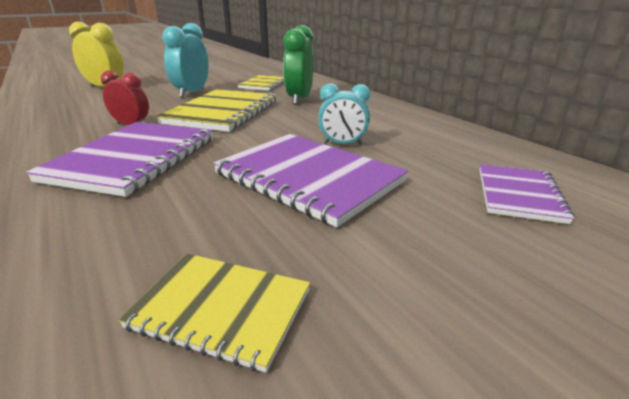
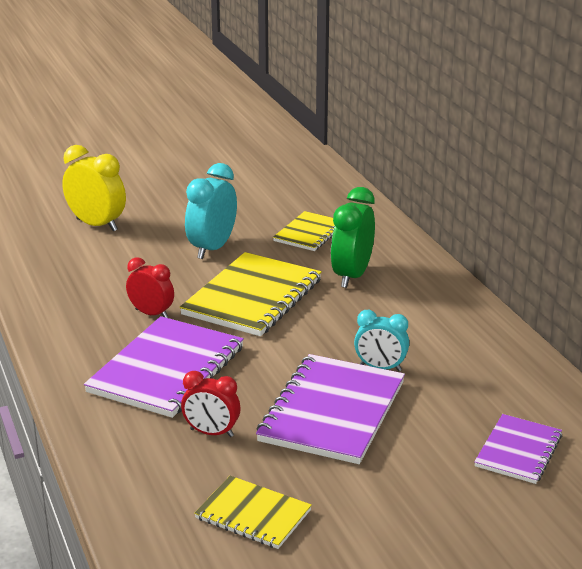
camera: 10 degrees right, 0 degrees up
(171, 208) = (211, 433): none -> red clock
(308, 178) = (333, 412): purple notebook -> purple notebook turned 60 degrees clockwise

